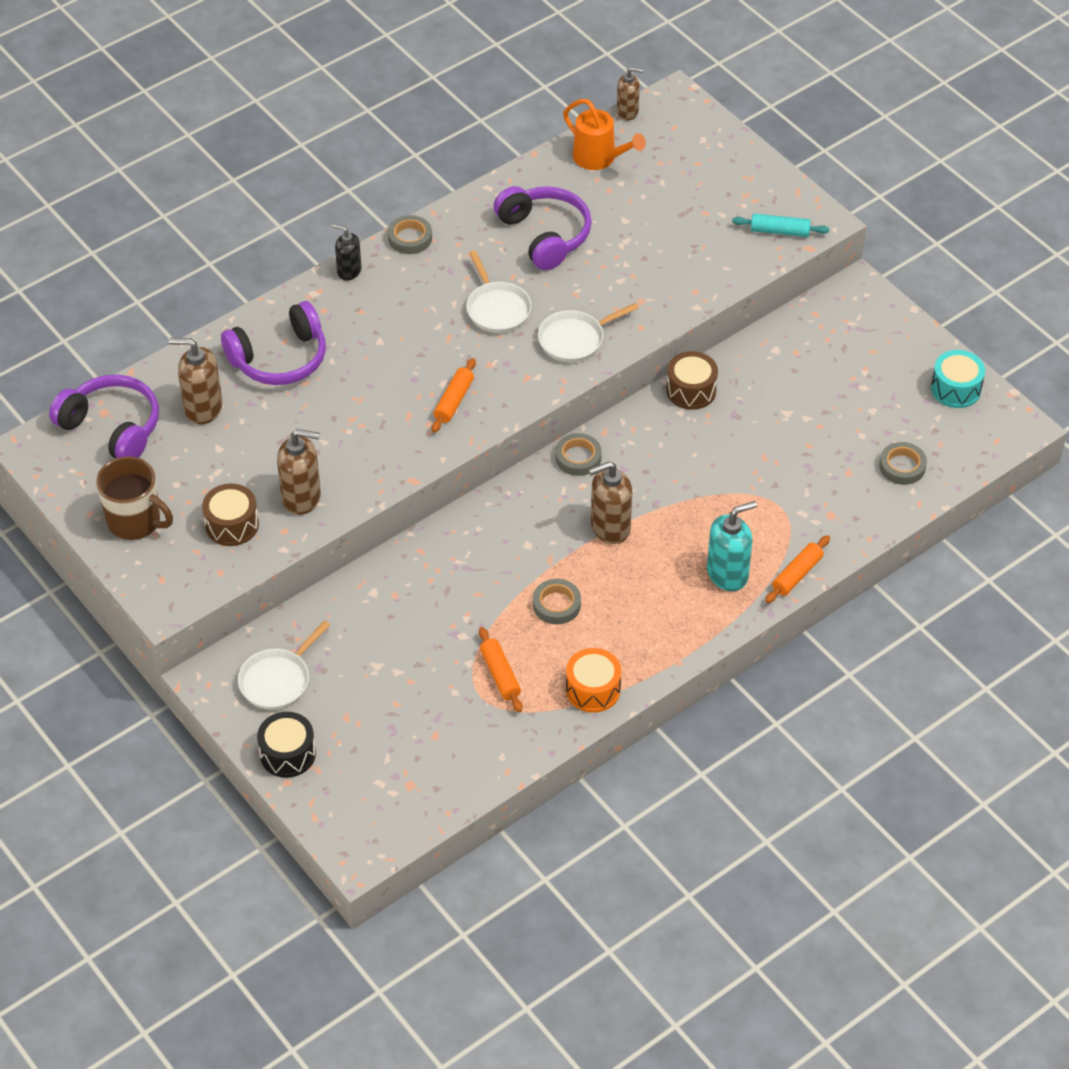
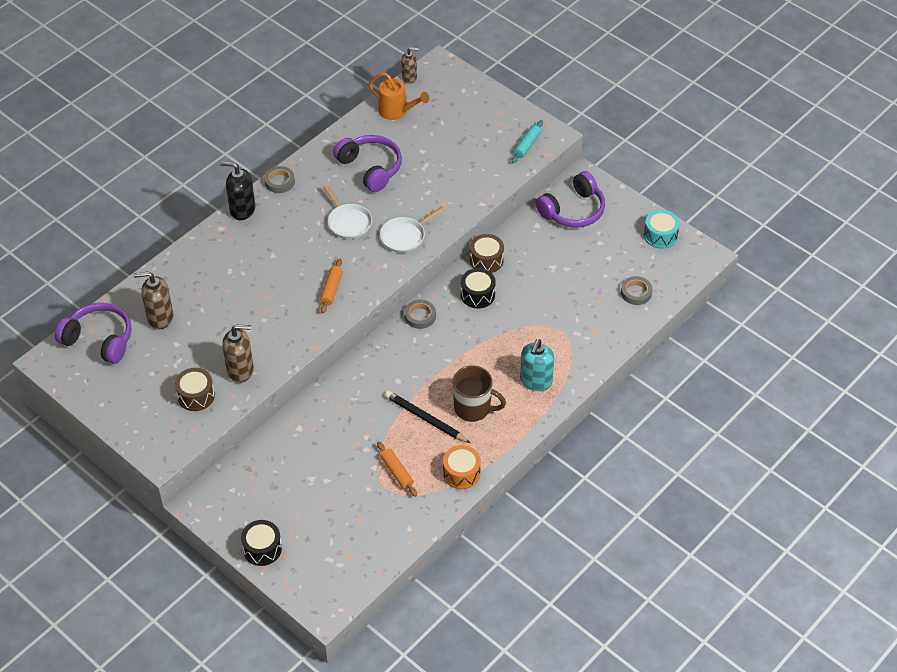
camera: 10 degrees left, 0 degrees up
(135, 521) = (128, 403): brown mug -> brown mug (473, 408)
(278, 680) = (245, 498): white pan -> none
(280, 358) = (206, 276): purple headphones -> purple headphones (573, 210)
(349, 271) = (242, 210): black soap dispenser -> black soap dispenser, size x1.57
(556, 604) = (425, 419): grey tape -> black pencil
(610, 527) = (450, 361): brown soap dispenser -> none
(668, 438) = (477, 295): none -> black drum
(728, 574) = (535, 381): turquoise soap dispenser -> turquoise soap dispenser turned 150 degrees clockwise
(780, 231) = (527, 145): turquoise rolling pin -> turquoise rolling pin turned 60 degrees counterclockwise
(796, 574) = (581, 375): orange rolling pin -> none

